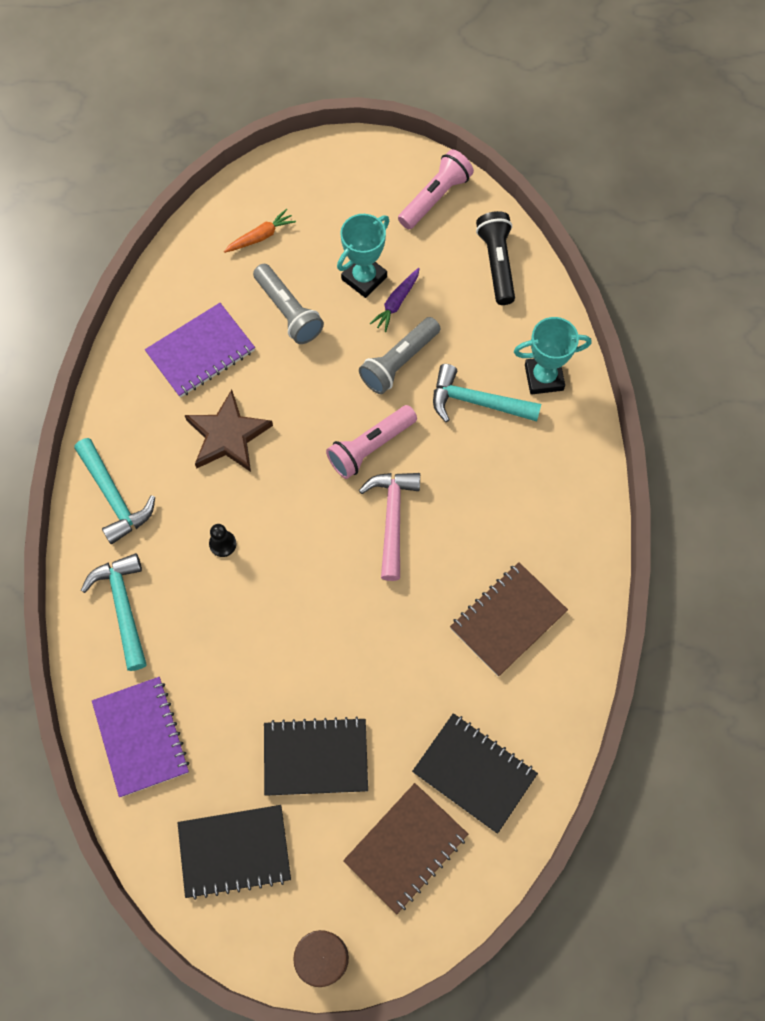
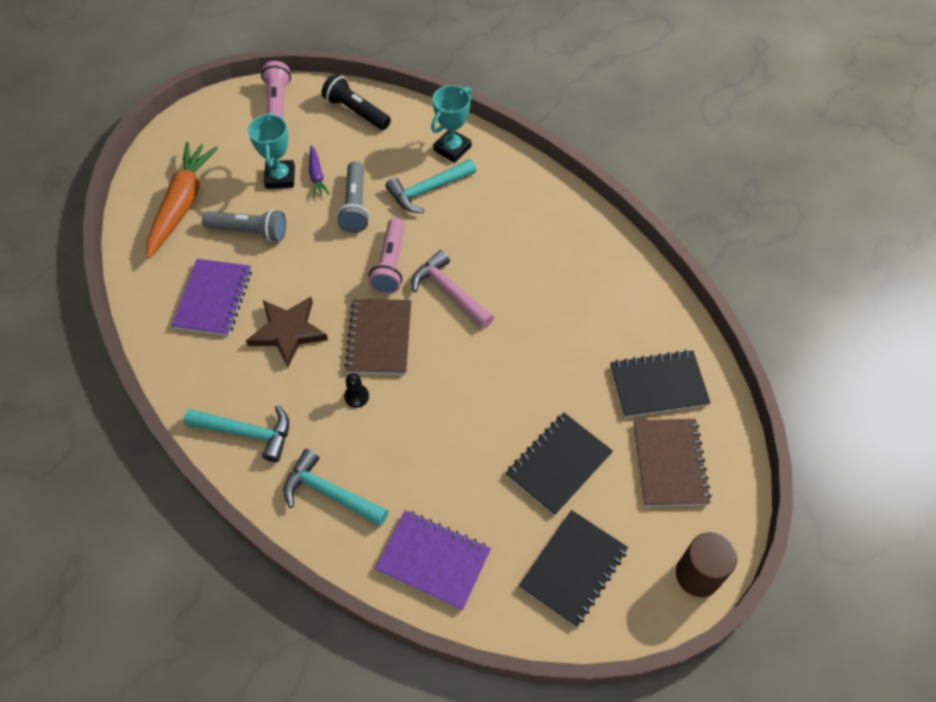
camera: 45 degrees left, 10 degrees down
(260, 236) = (182, 204): orange carrot -> orange carrot, size x2.12
(507, 619) = (579, 288): brown notebook -> brown notebook (379, 338)

